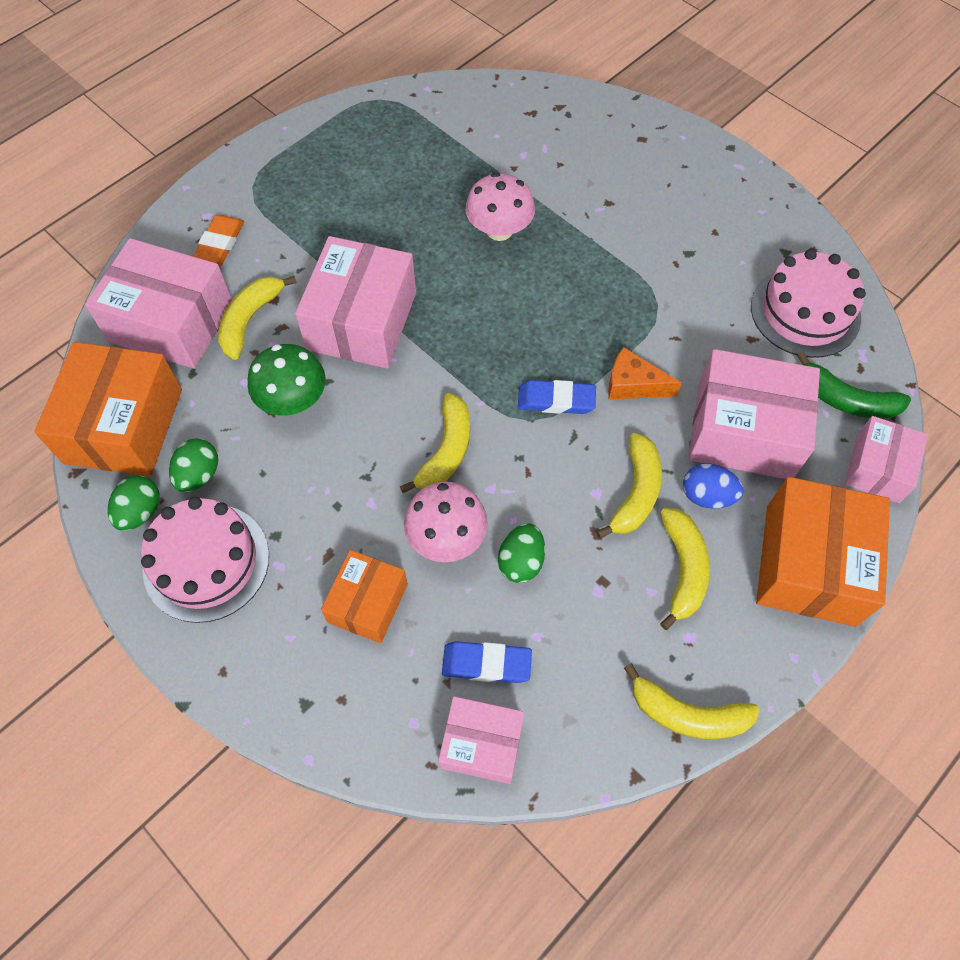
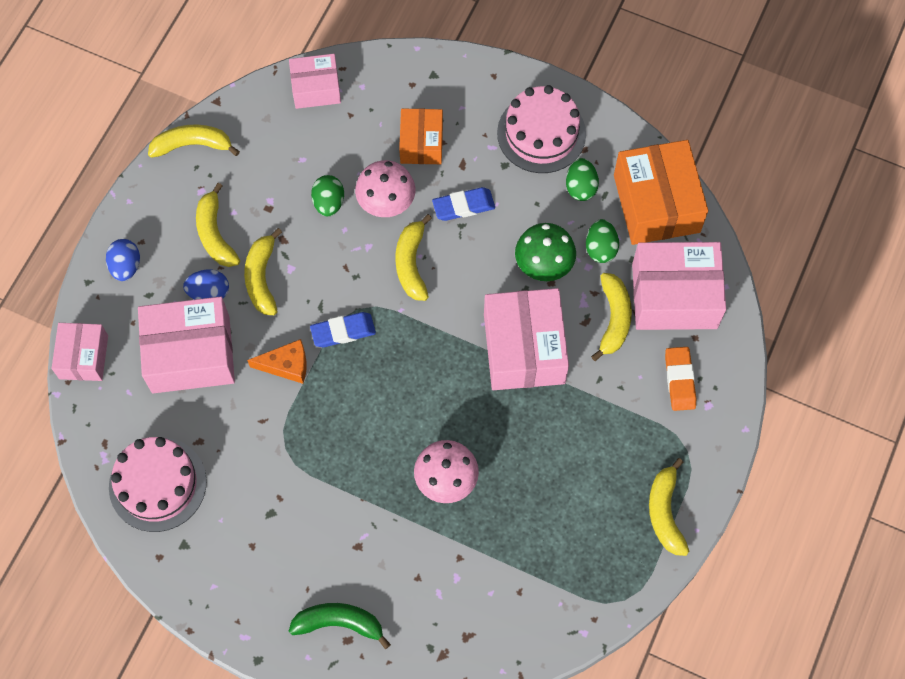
camera: 160 degrees right, 5 degrees up
(140, 512) = (605, 150): green egg -> green egg (600, 248)
(304, 147) = (665, 512): none -> yellow banana
(486, 664) = (329, 133): blue eraser -> blue eraser (463, 206)
(810, 564) = (126, 266): orange box -> blue egg
(846, 400) = (113, 409): green banana -> green banana (339, 623)

